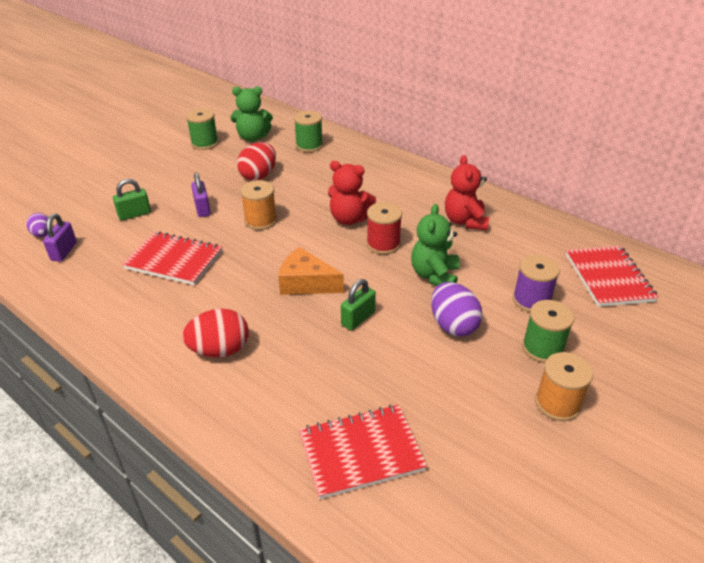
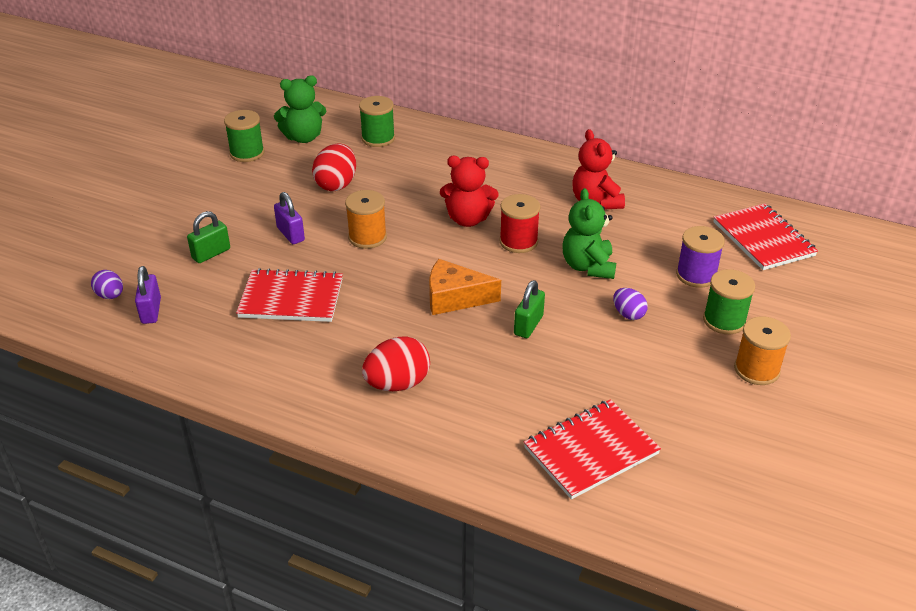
camera: 15 degrees left, 0 degrees up
(453, 325) = (628, 314): purple egg -> purple egg, size x0.59

